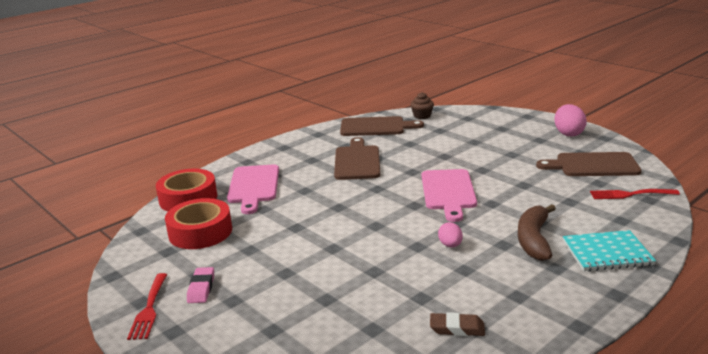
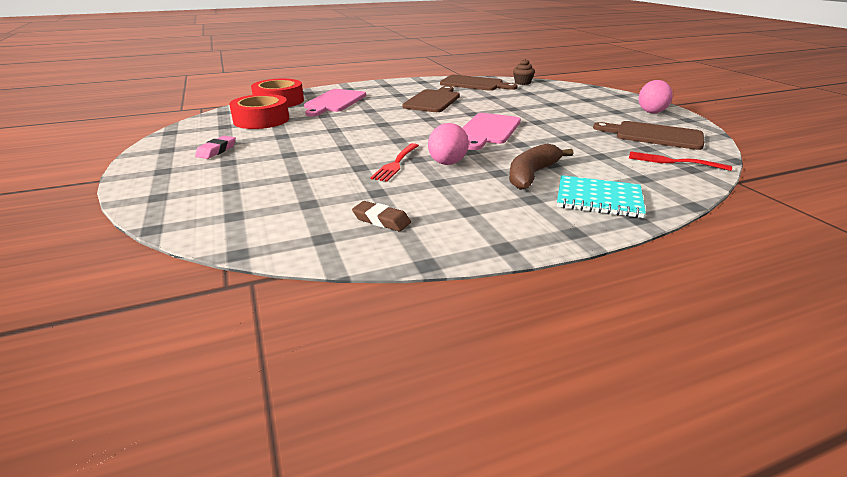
camera: 20 degrees right, 5 degrees up
(149, 309) = (165, 154): red fork -> red fork (396, 164)
(450, 245) = (447, 163): pink egg -> pink egg, size x1.68

